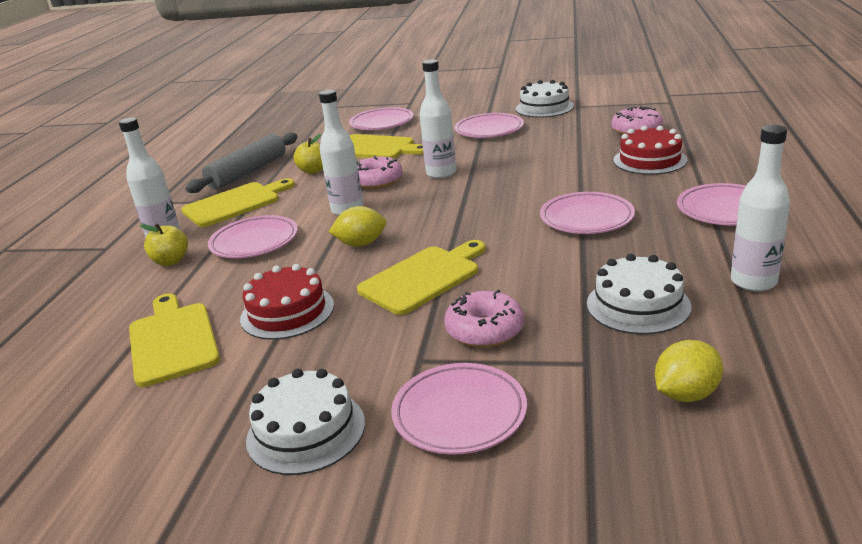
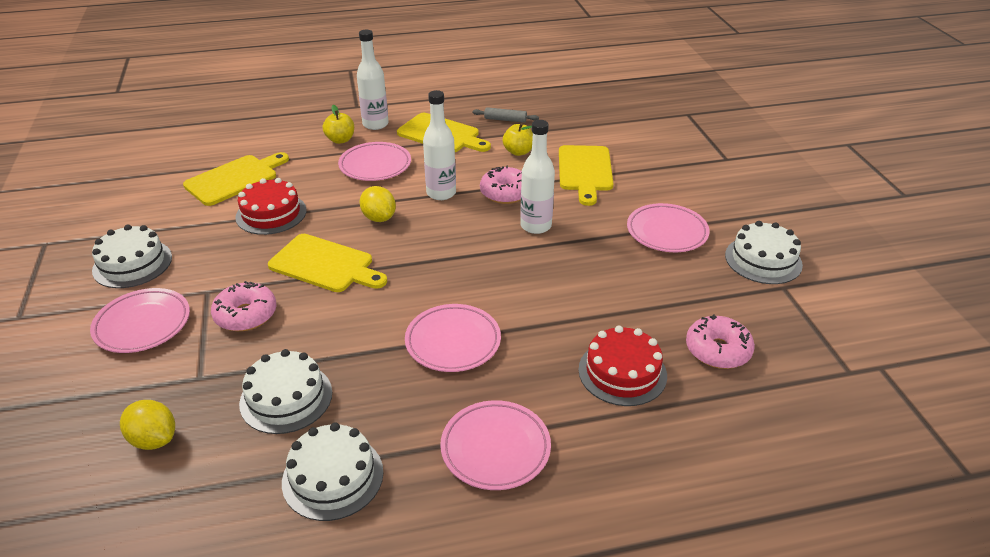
camera: 65 degrees right, 10 degrees up
(248, 172) = (505, 120): grey rolling pin -> grey rolling pin, size x0.50
(382, 123) = (654, 157): pink plate -> none
(753, 282) = (333, 477): white bottle -> white cake

